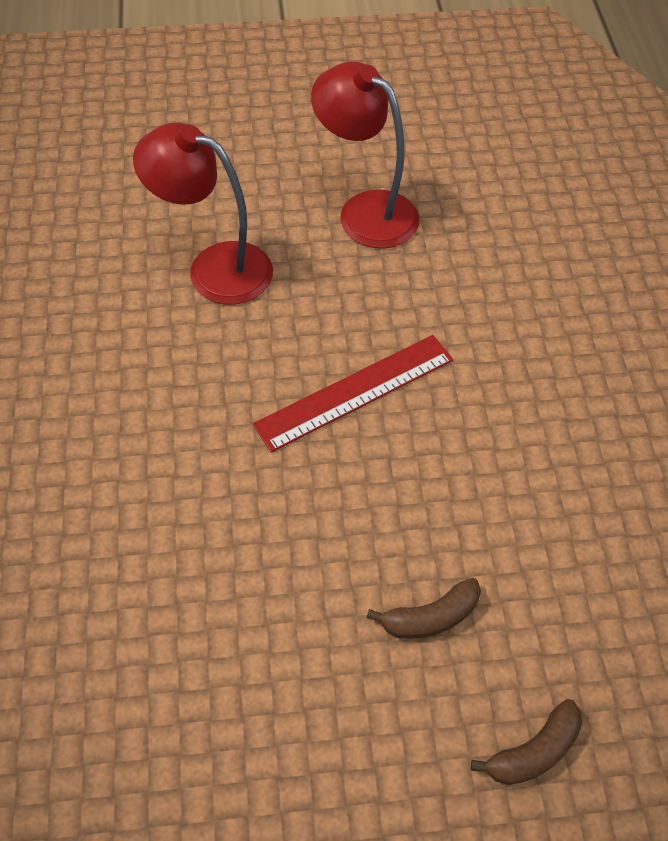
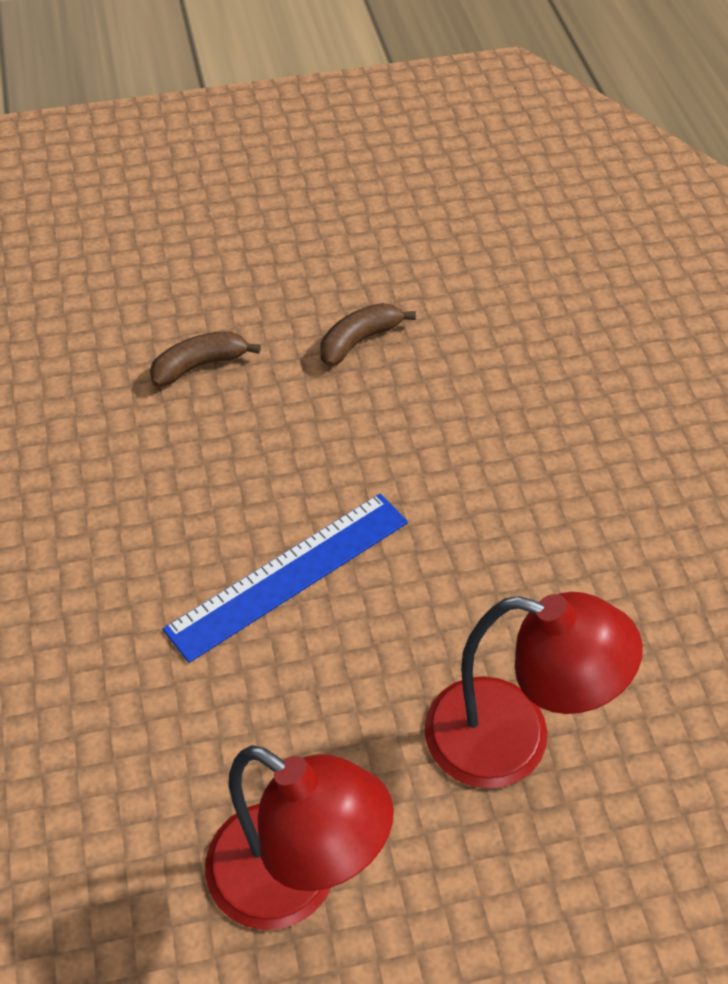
camera: 175 degrees right, 5 degrees down
(355, 392) = (288, 574): red ruler -> blue ruler
(533, 751) = (114, 286): brown banana -> brown banana (359, 341)

